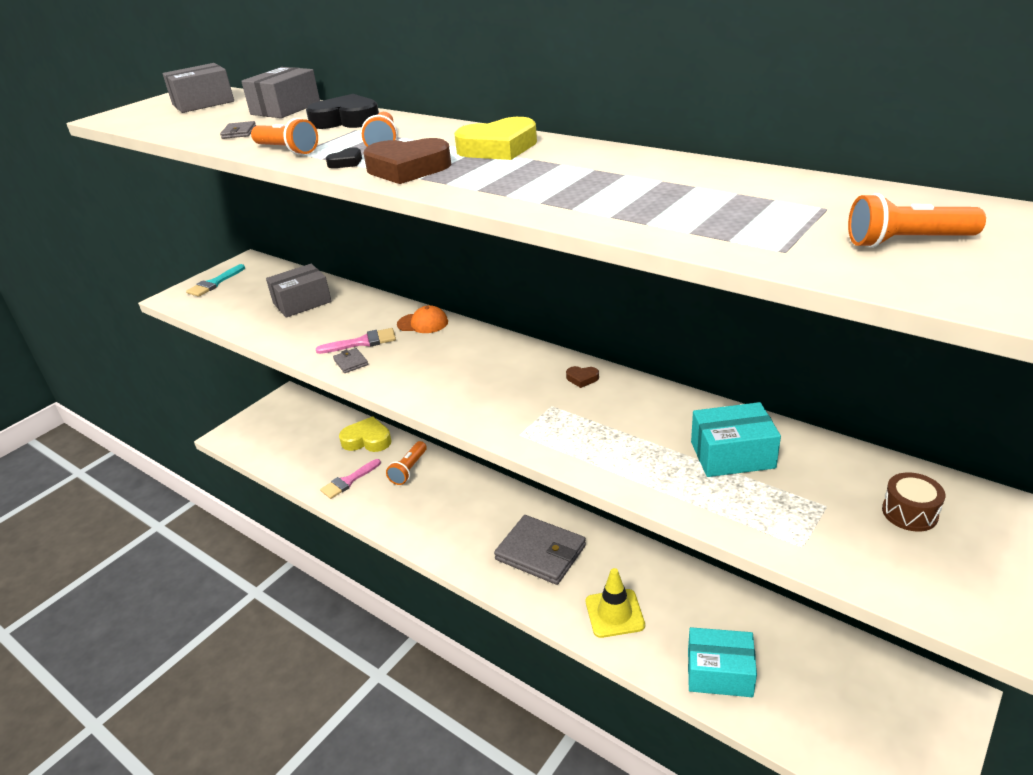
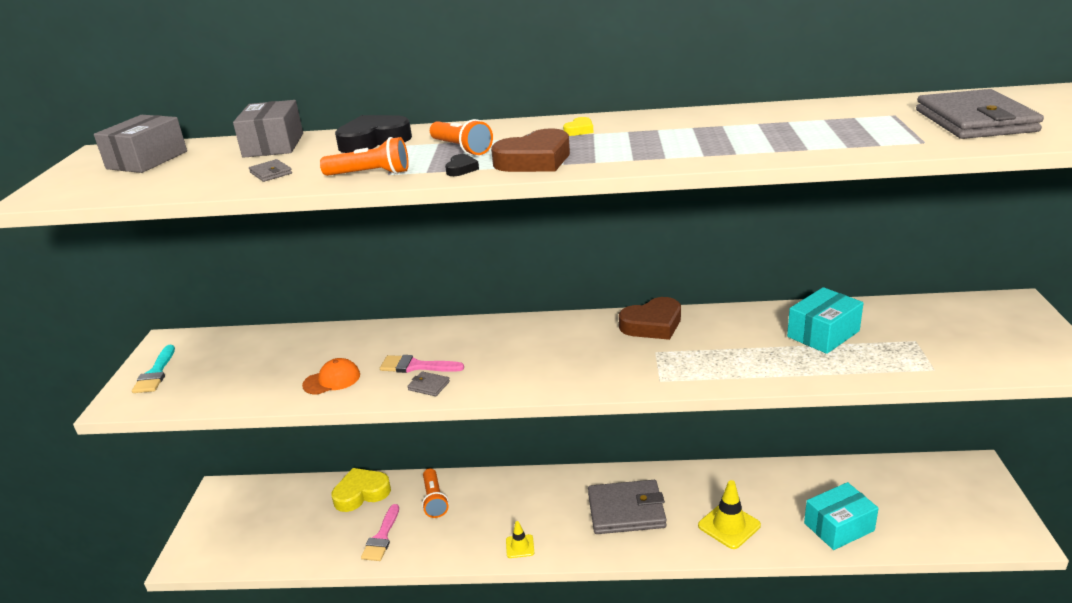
camera: 35 degrees left, 5 degrees down
(302, 302) = (296, 356): grey box -> none
(362, 342) = (416, 366): pink brush -> pink brush turned 120 degrees counterclockwise
(423, 323) = (454, 332): orange cap -> orange cap (332, 380)
(431, 539) = (520, 546): none -> yellow traffic cone
(498, 148) = (579, 130): yellow heart -> yellow heart, size x0.46
(582, 379) = (652, 325): brown heart -> brown heart, size x2.19
(906, 242) = (975, 121): orange flashlight -> grey wallet
(909, 513) = (961, 325): brown drum -> none

